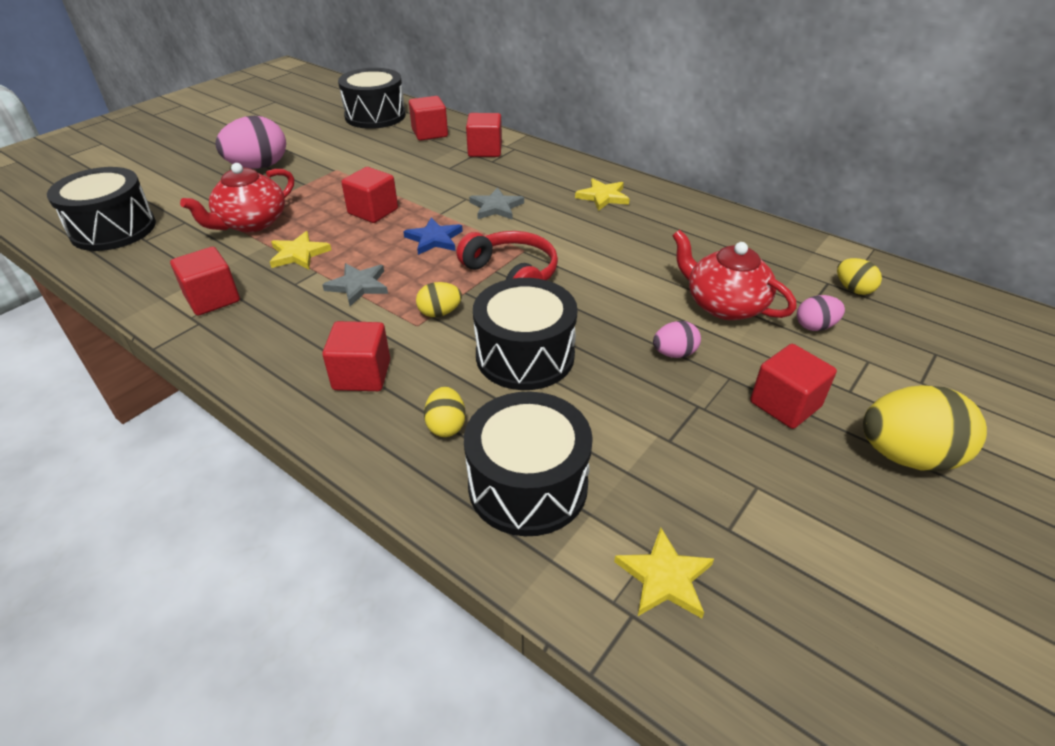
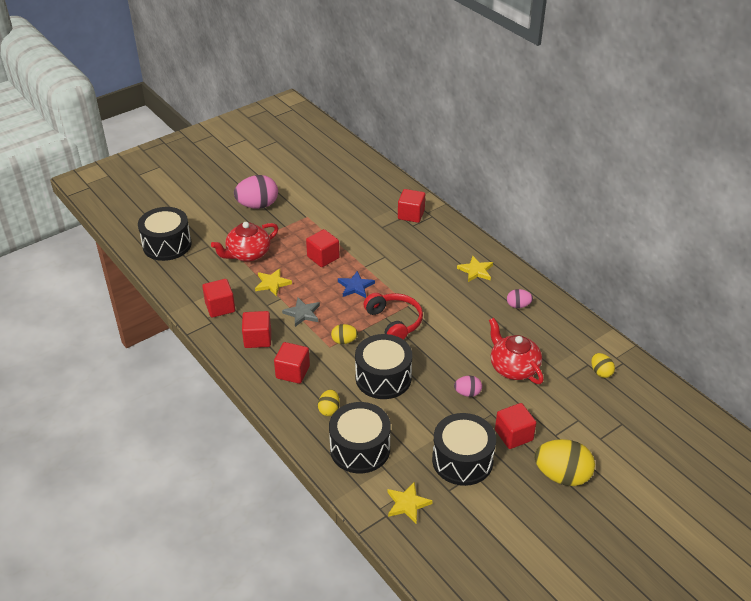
camera: 15 degrees right, 0 degrees up
(375, 116) = (344, 167): black drum -> black drum (462, 460)
(429, 133) = (377, 191): red cube -> red cube (257, 339)
(496, 207) = (402, 267): grey star -> none
(815, 326) = (560, 392): pink egg -> pink egg (518, 305)

